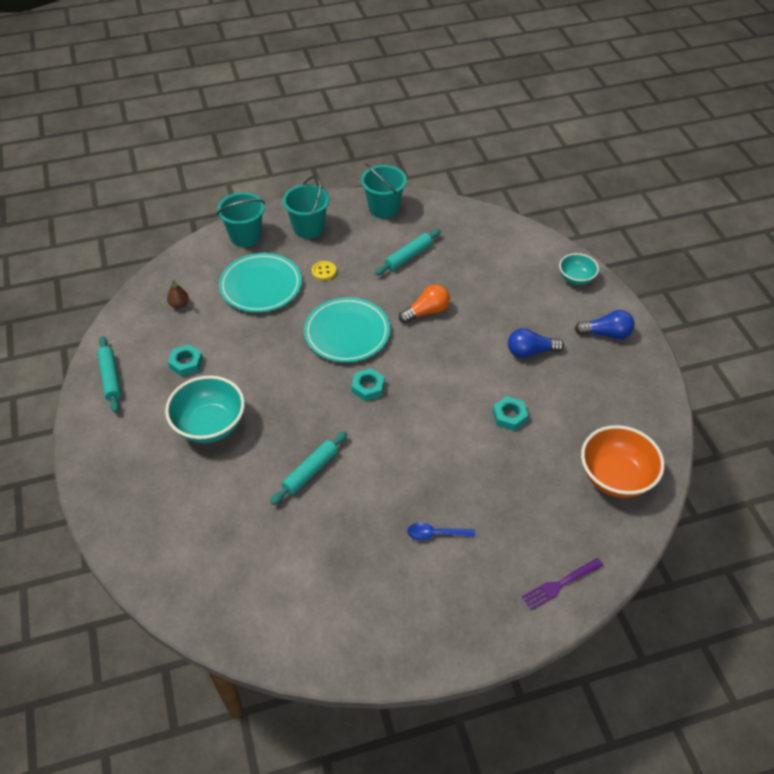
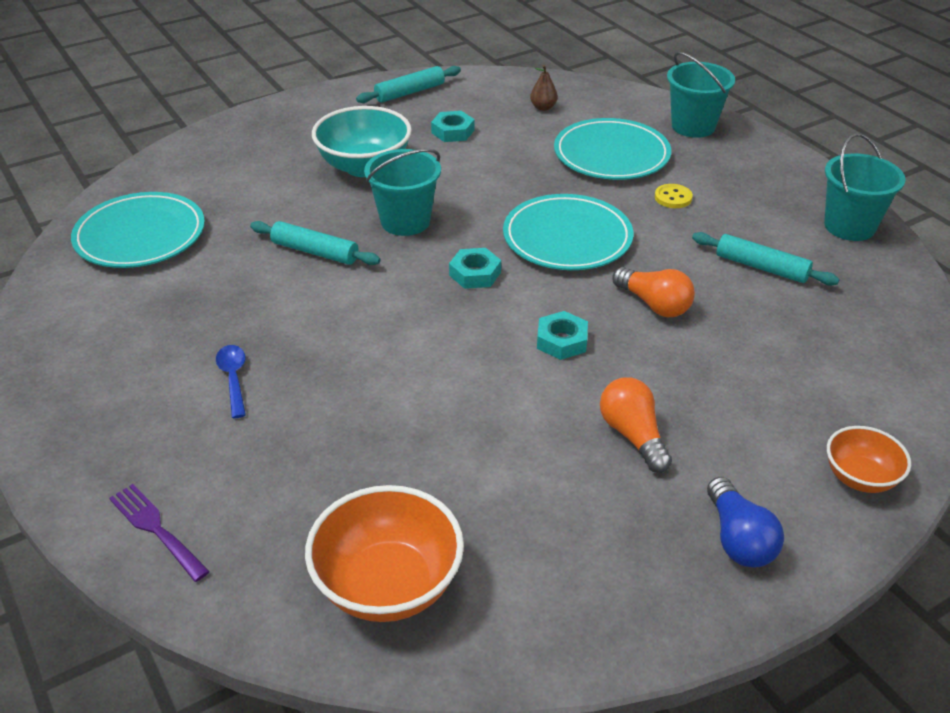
camera: 75 degrees right, 10 degrees down
(244, 585) = (140, 236): none -> turquoise plate
(308, 228) = (749, 169): turquoise bucket -> turquoise bucket (405, 221)
(509, 416) = (477, 427): turquoise nut -> turquoise nut (561, 341)
(530, 352) = (633, 435): blue light bulb -> orange light bulb
(576, 278) = (860, 477): turquoise bowl -> orange bowl

